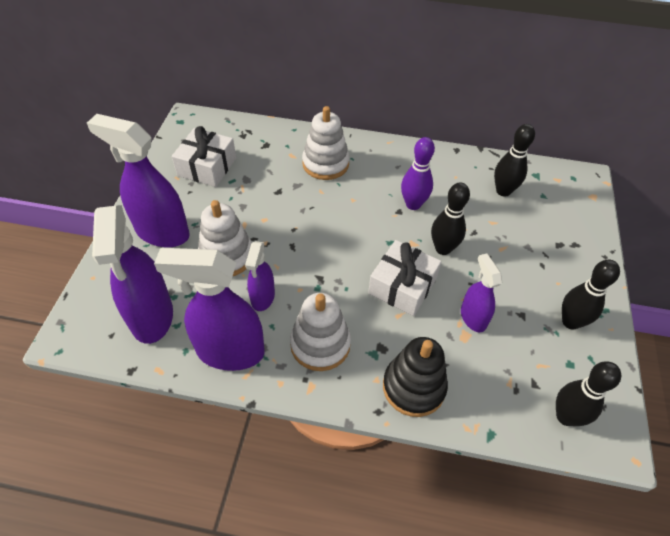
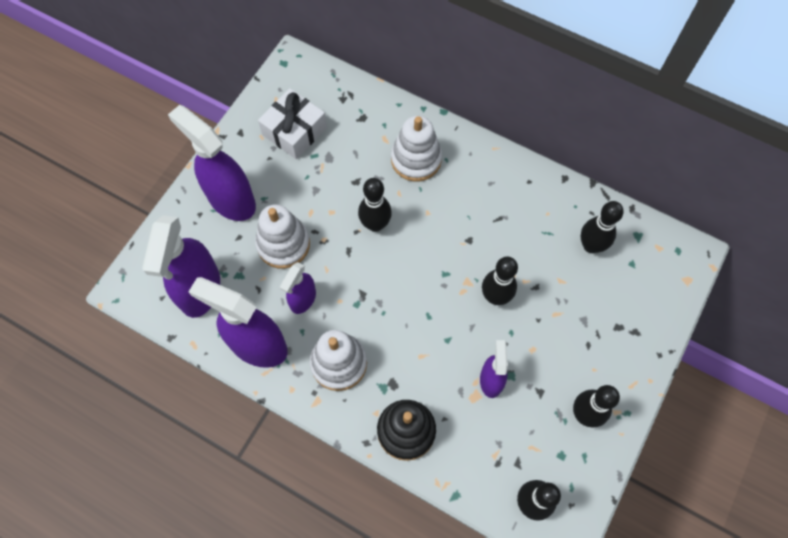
camera: 20 degrees right, 15 degrees up
(309, 219) = (375, 224): none -> black bowling pin
(402, 286) = (437, 326): white gift -> none
(413, 204) = (487, 236): purple bowling pin -> none

